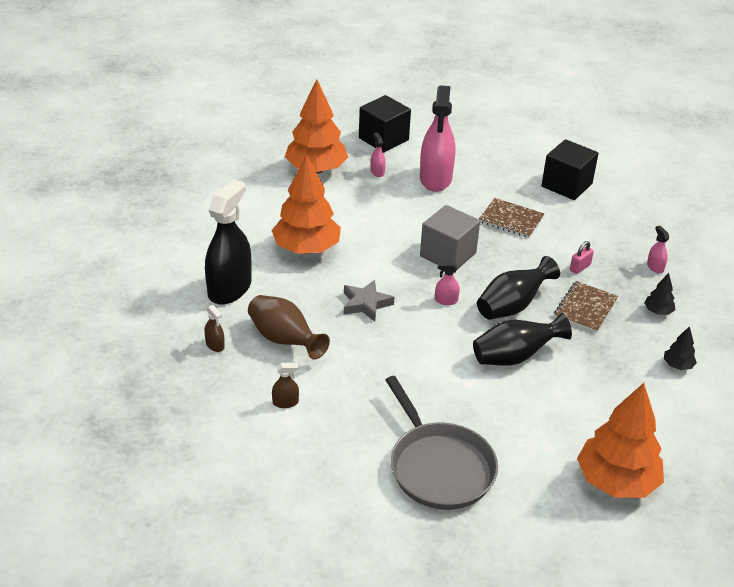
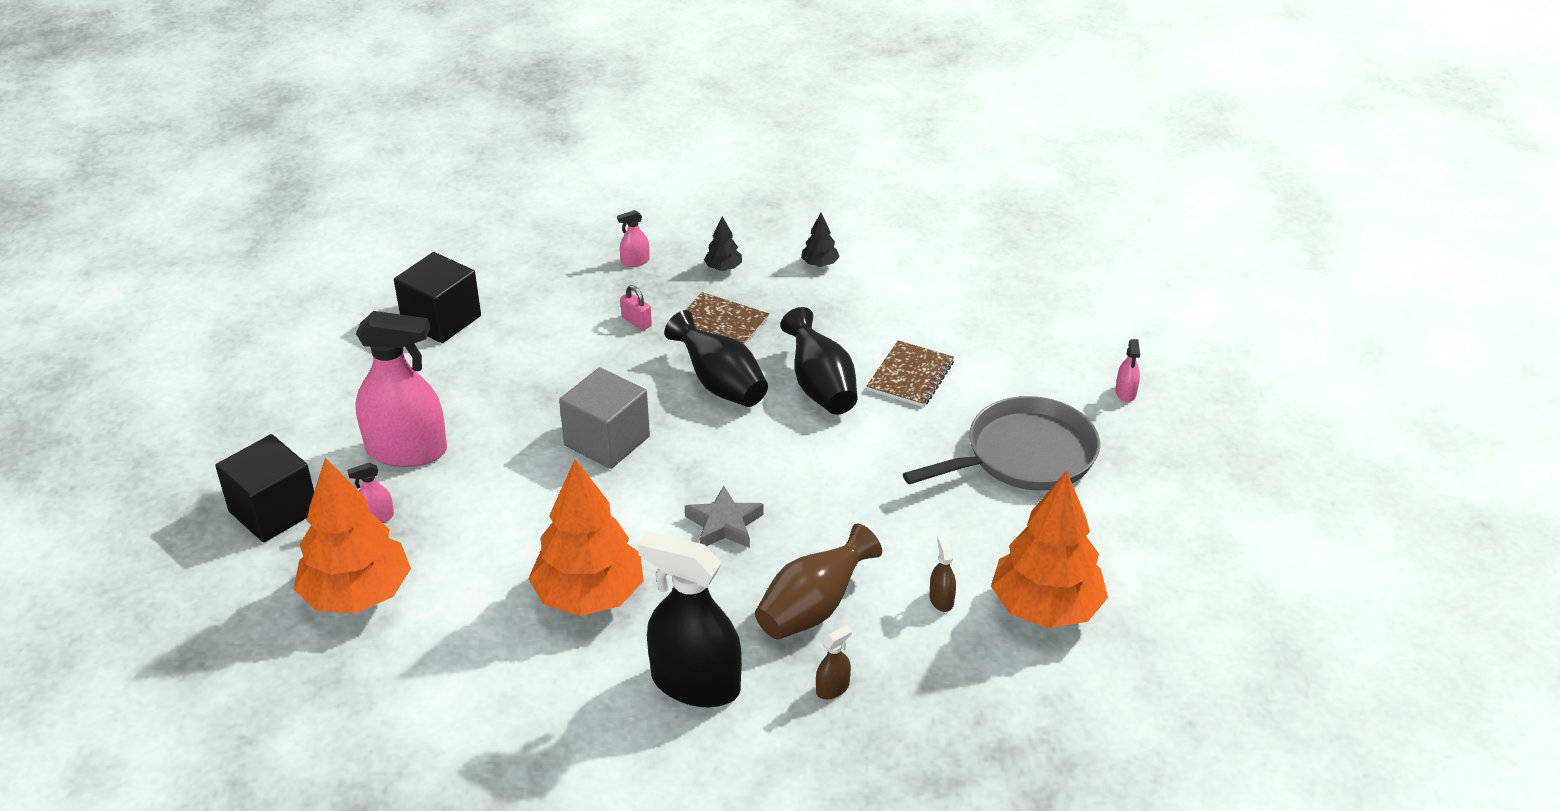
camera: 90 degrees left, 0 degrees up
(446, 300) = (712, 444): pink spray bottle -> pink spray bottle (1125, 393)
(511, 219) = (524, 377): brown notebook -> brown notebook (910, 376)
(616, 481) = (1012, 324): orange tree -> orange tree (1045, 608)

